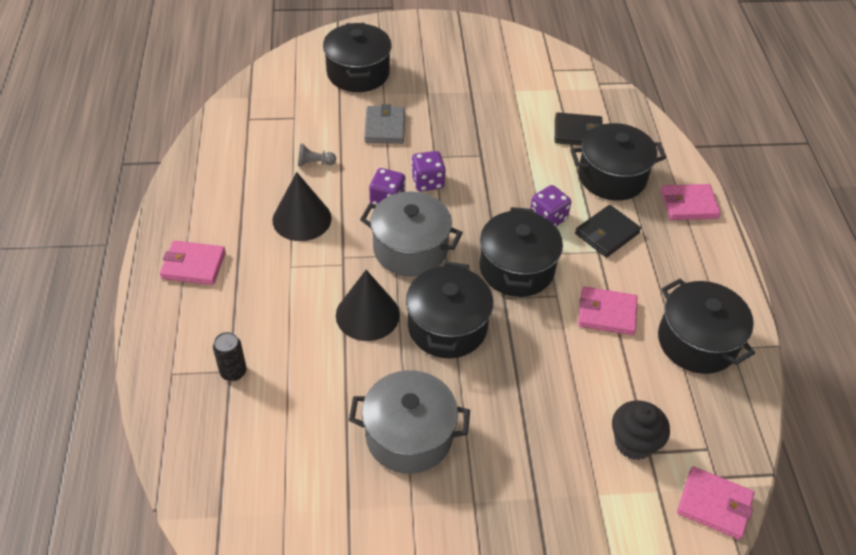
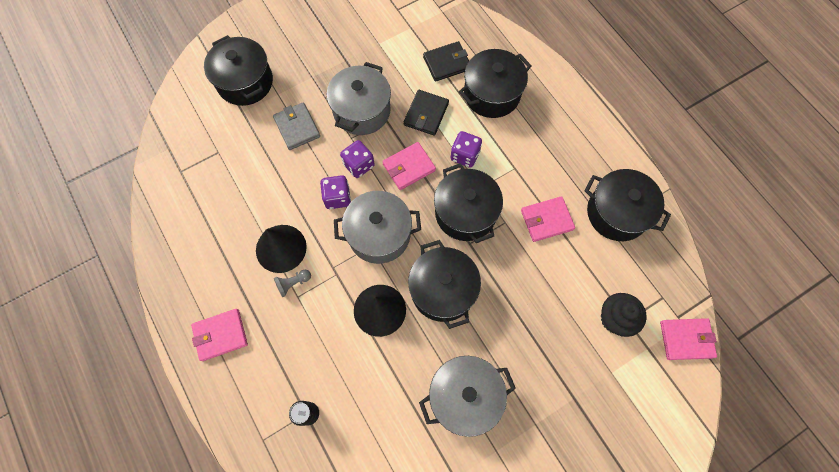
camera: 25 degrees left, 20 degrees up
(314, 163) = (260, 189): grey pawn -> grey pawn (293, 283)
(460, 138) = (362, 111): none -> grey pot
(607, 233) = (513, 148): black wallet -> black wallet (426, 114)
(689, 204) = (557, 94): pink wallet -> pink wallet (409, 167)

